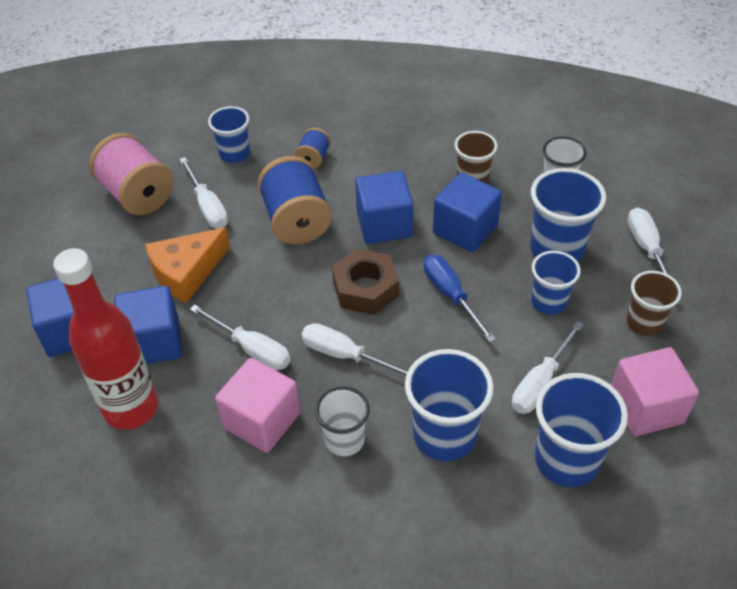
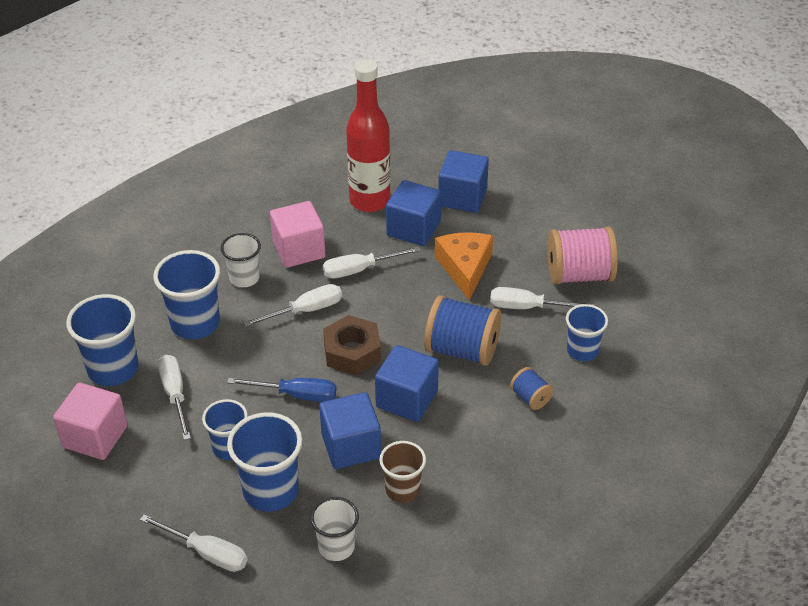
camera: 125 degrees right, 5 degrees down
(644, 322) = (150, 491): brown cup -> none

